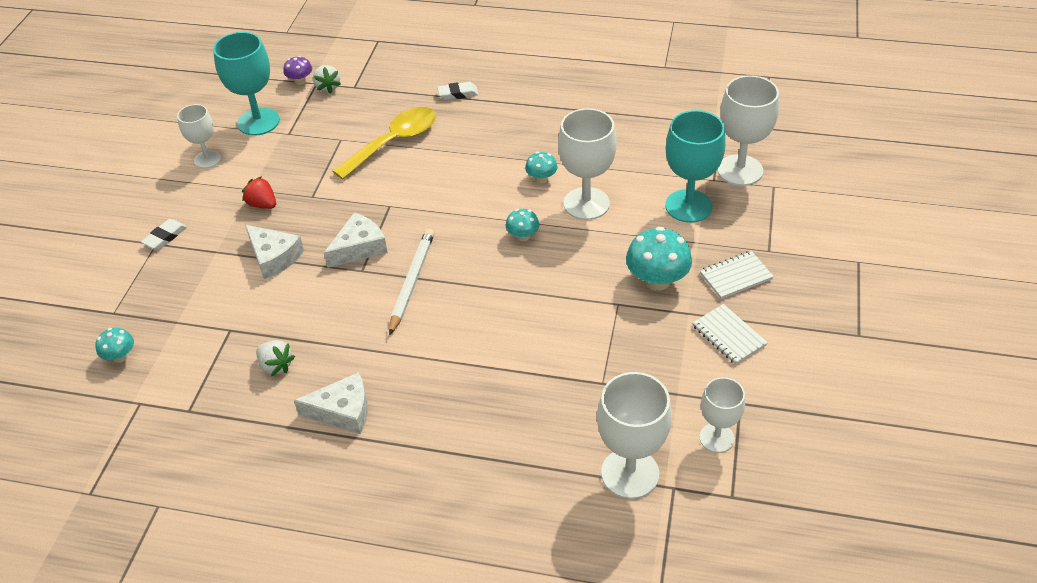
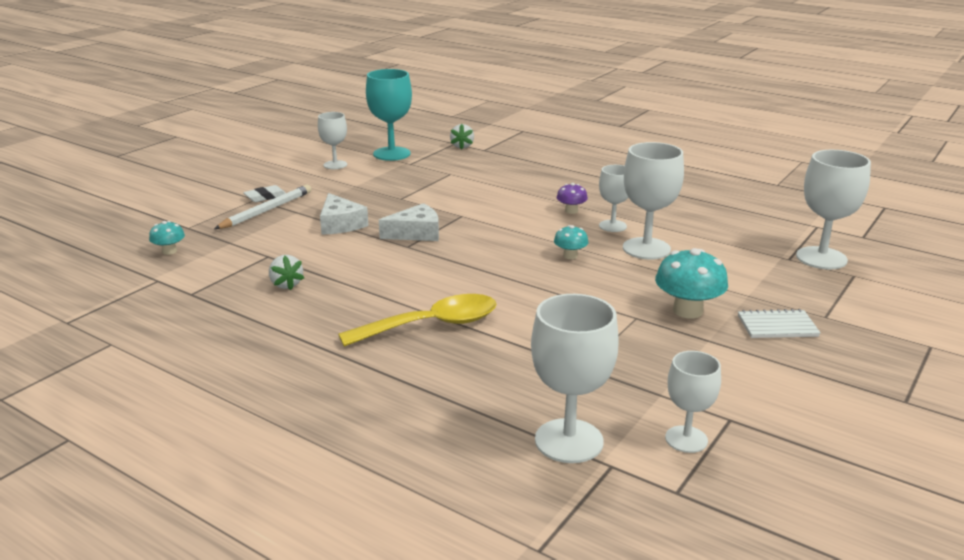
camera: 20 degrees right, 20 degrees down
(262, 204) = (356, 195): red strawberry -> none
(300, 81) = (442, 140): purple mushroom -> purple mushroom (571, 211)
(343, 411) = (318, 325): white cheese -> none
(394, 143) = (494, 183): yellow spoon -> yellow spoon (431, 325)
(412, 281) = (446, 262): white pencil -> white pencil (266, 210)
(458, 93) = (570, 167): white eraser -> none
(541, 178) = (612, 226): turquoise mushroom -> white goblet
(688, 206) = (751, 270): turquoise goblet -> none
(728, 335) = (745, 366): white notebook -> none

